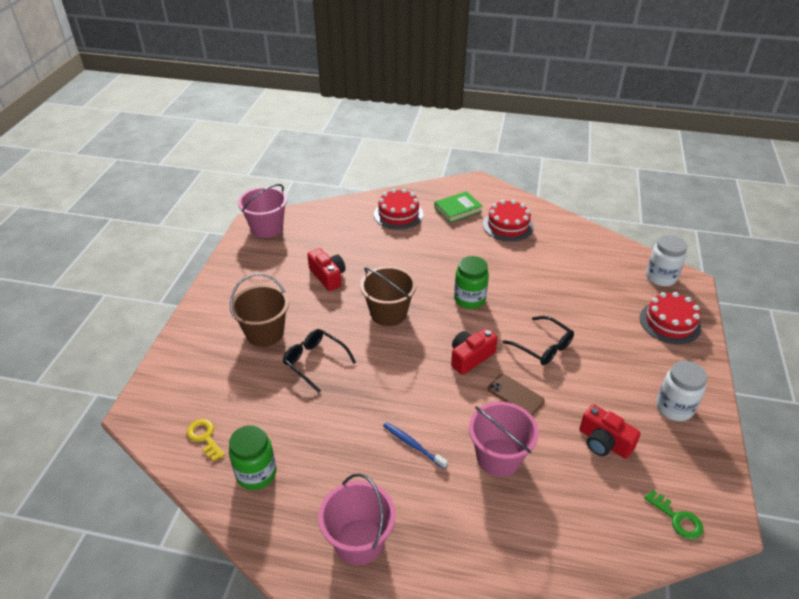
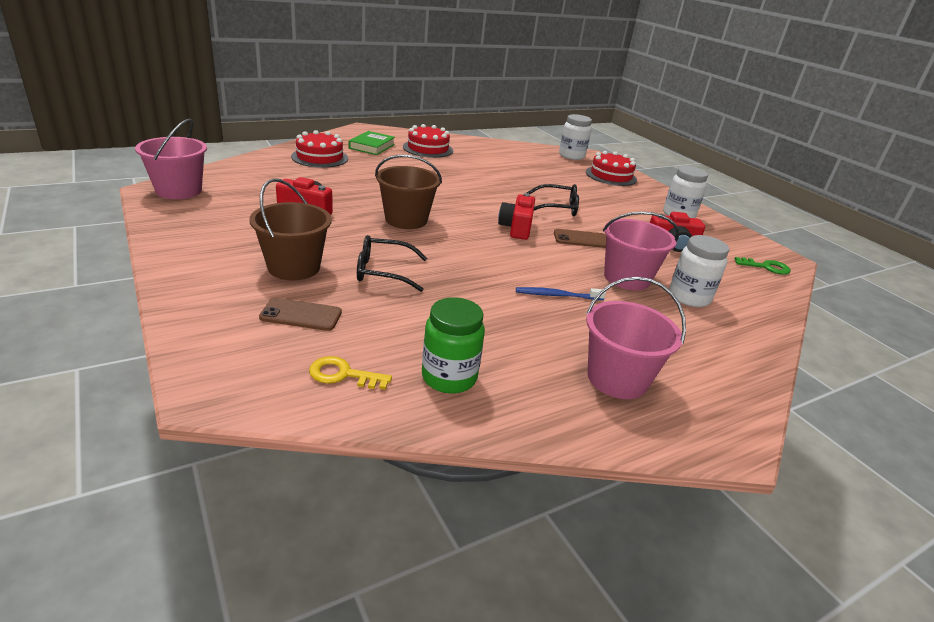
camera: 45 degrees left, 10 degrees down
(229, 378) = (301, 315): none -> brown phone
(469, 299) = (463, 195): green jar -> none
(530, 506) = (689, 297): none -> white jar

